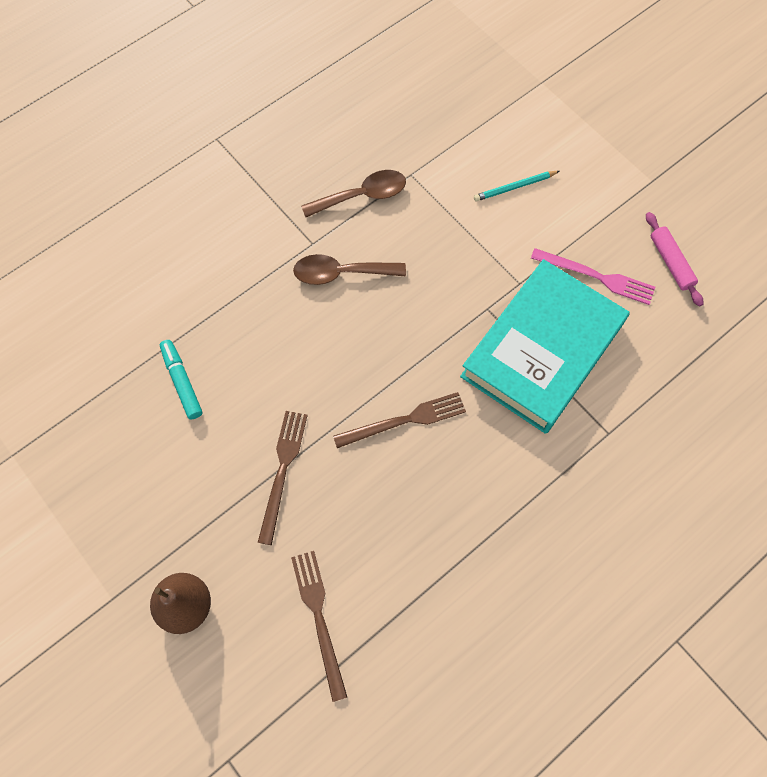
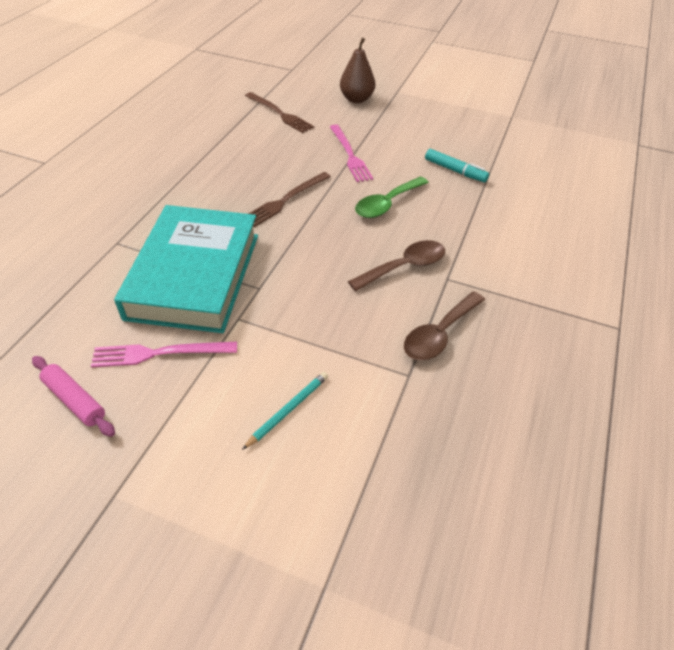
camera: 150 degrees right, 20 degrees down
(282, 471) = (350, 155): brown fork -> pink fork
(298, 363) = (387, 204): none -> green spoon

